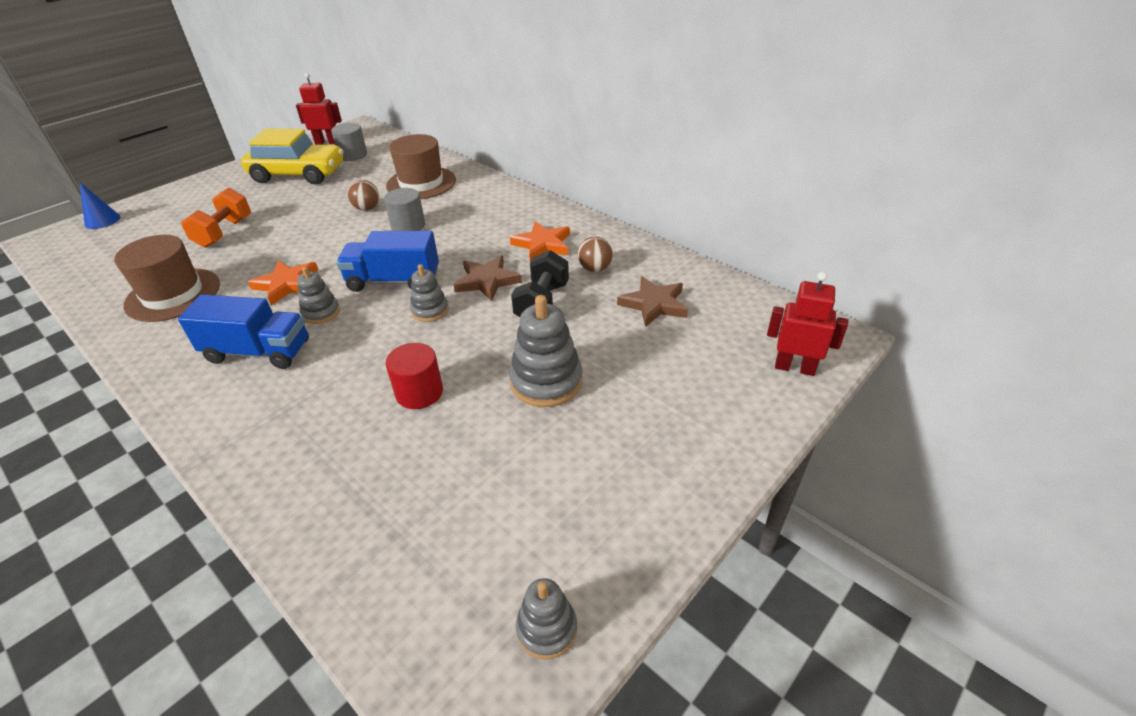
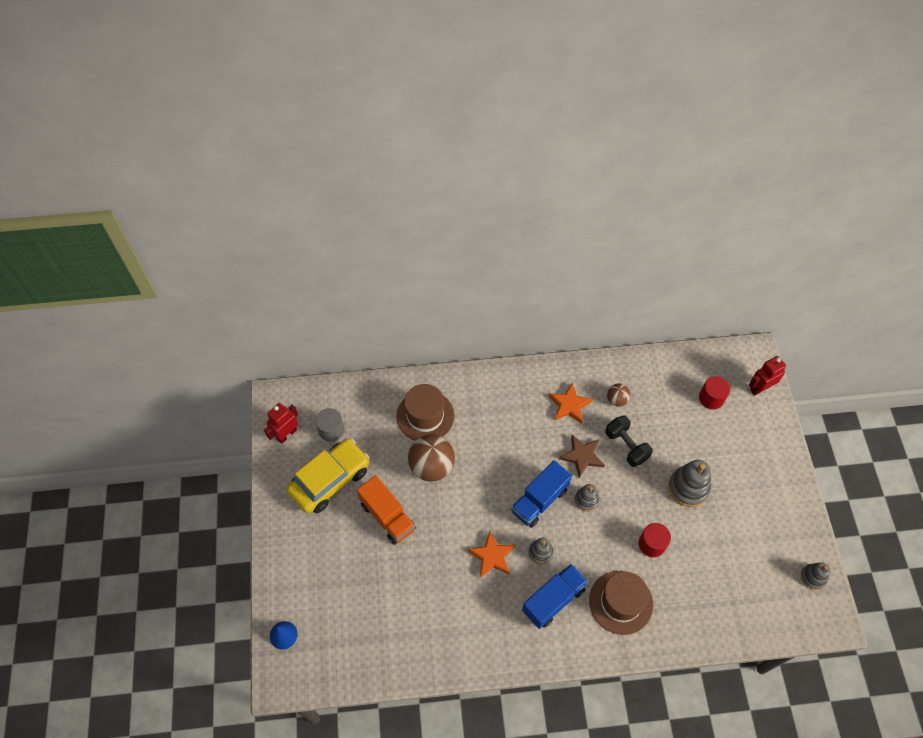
camera: 50 degrees left, 20 degrees up
(173, 294) = (446, 622): brown hat -> brown hat (620, 602)
(224, 233) = (384, 564): orange dumbbell -> none
(284, 212) = (387, 516): none -> orange truck
(367, 208) = (432, 466): brown ball -> brown ball, size x1.93
(408, 226) = (479, 457): grey cylinder -> none
(654, 304) = (670, 400): brown star -> none
(708, 334) = (711, 398): none -> red cylinder

